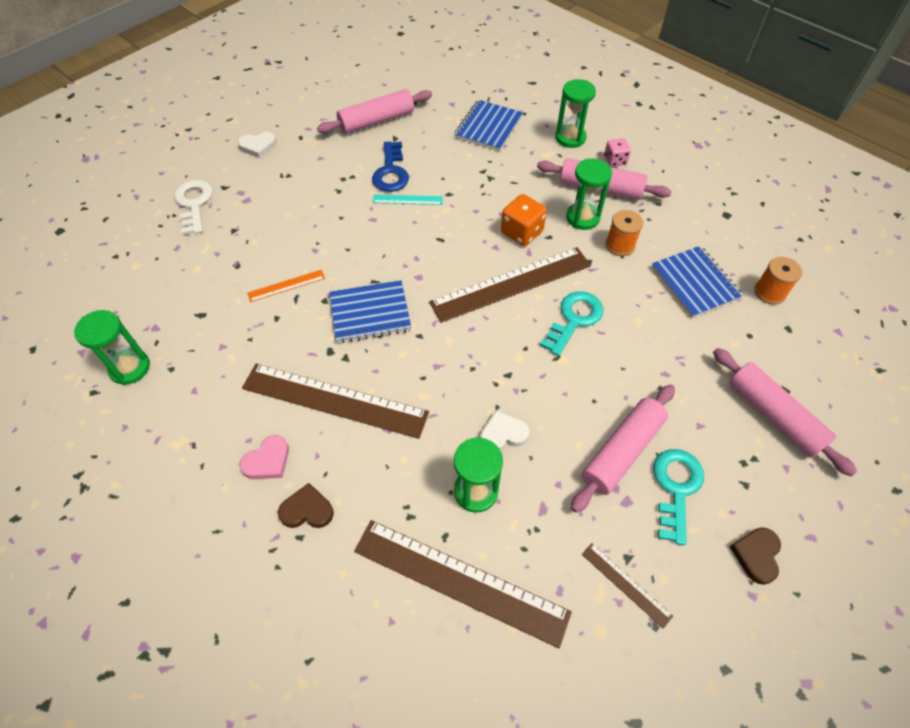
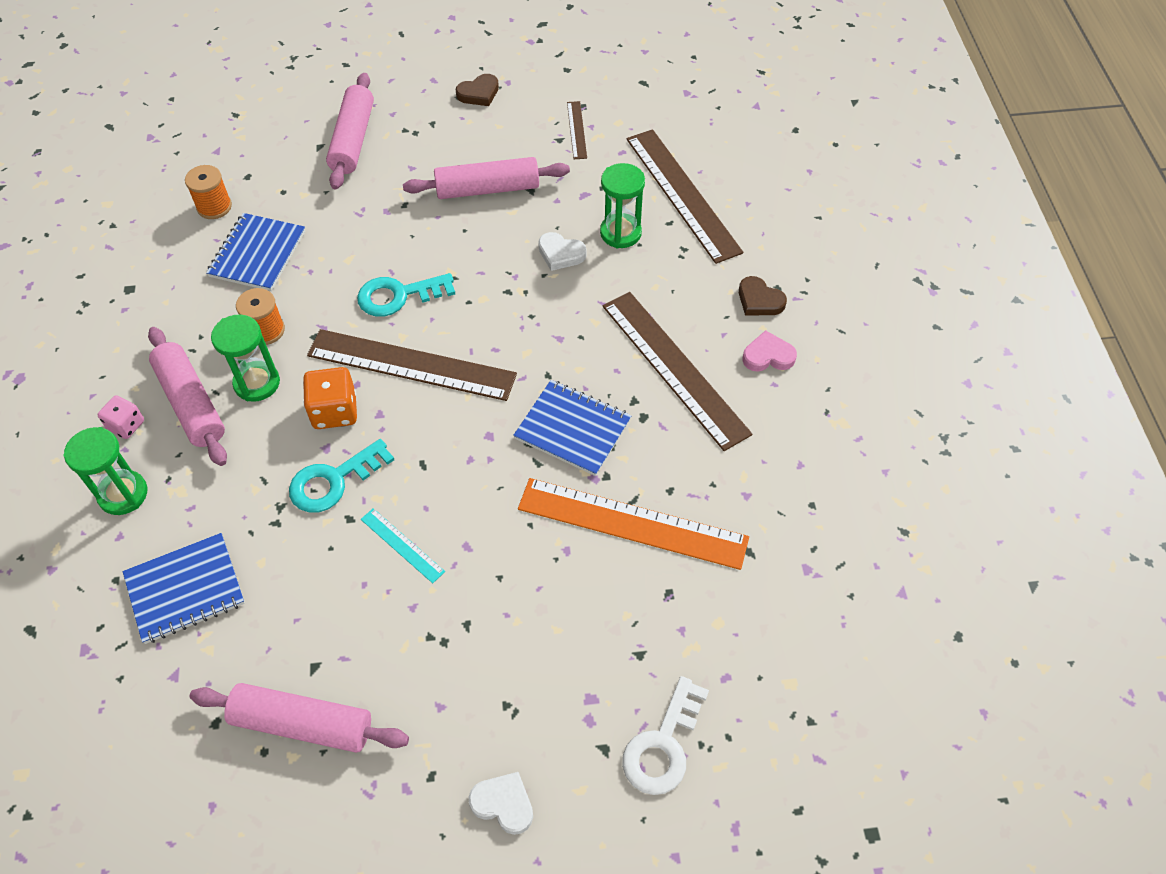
camera: 140 degrees left, 0 degrees up
(130, 368) = (855, 534): green hourglass -> none
(286, 286) = (632, 523): orange ruler -> orange ruler, size x2.20
(391, 172) = (378, 606): blue key -> none
(676, 488) = (480, 149): turquoise key -> turquoise key (334, 481)

